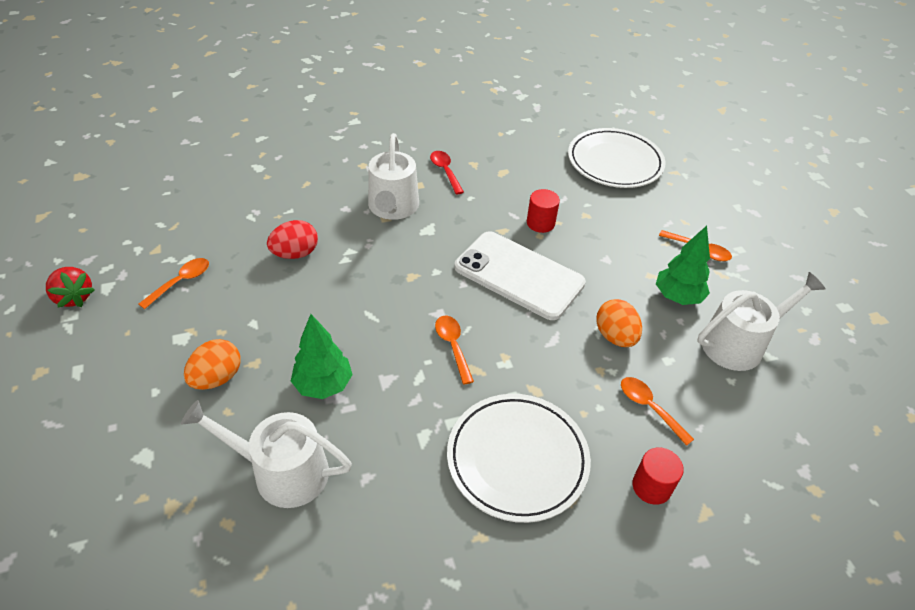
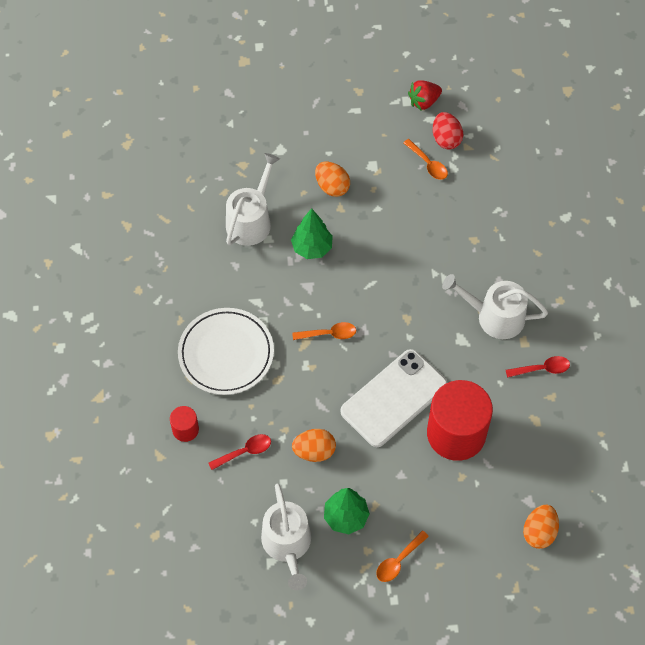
camera: 105 degrees right, 15 degrees up
(295, 254) = (447, 239): red egg -> red egg (446, 139)
(540, 223) = (456, 433): red cylinder -> red cylinder, size x2.22
(614, 162) = (539, 532): white plate -> orange egg
(649, 408) = (245, 451): orange spoon -> red spoon

